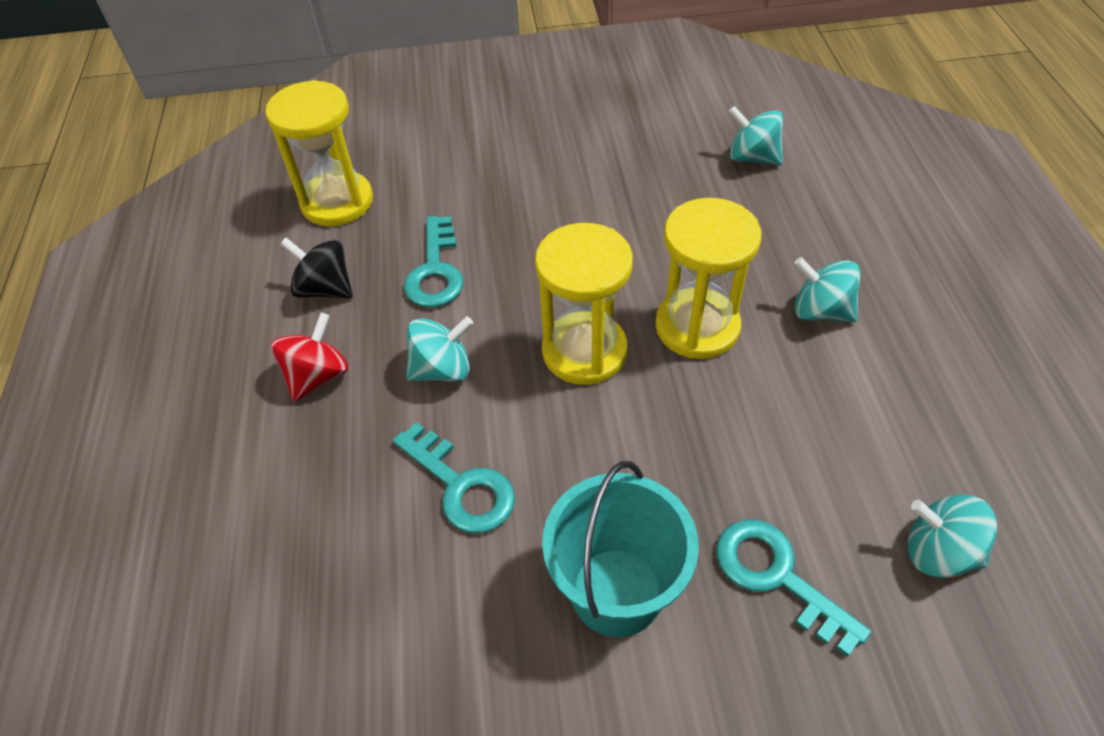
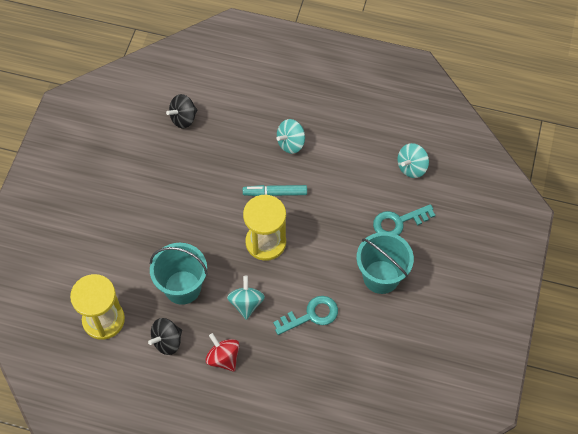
camera: 70 degrees left, 10 degrees up
(435, 271) = (182, 287): turquoise key -> turquoise bucket
(697, 327) = (275, 193): yellow hourglass -> turquoise marker
(752, 157) = (183, 118): turquoise spinning top -> black spinning top

